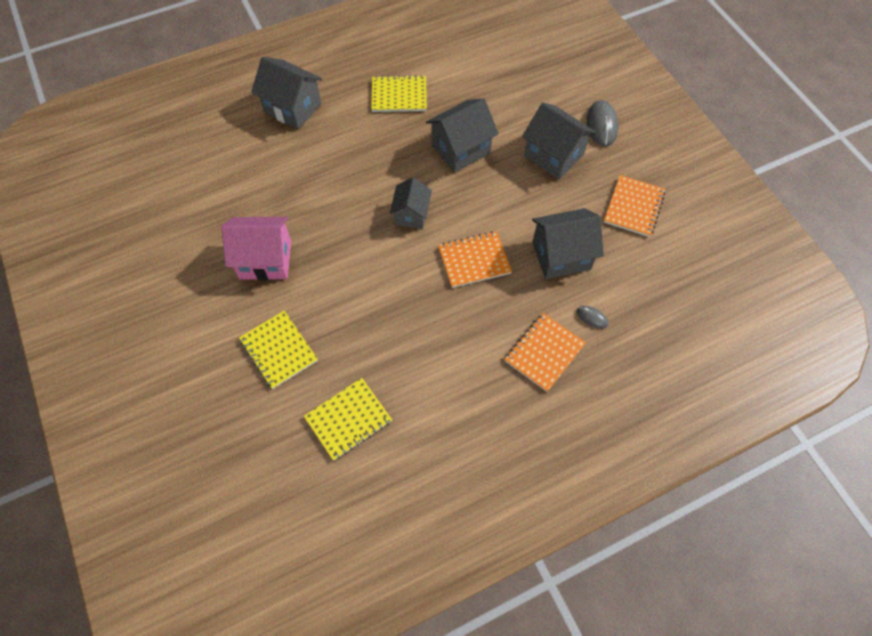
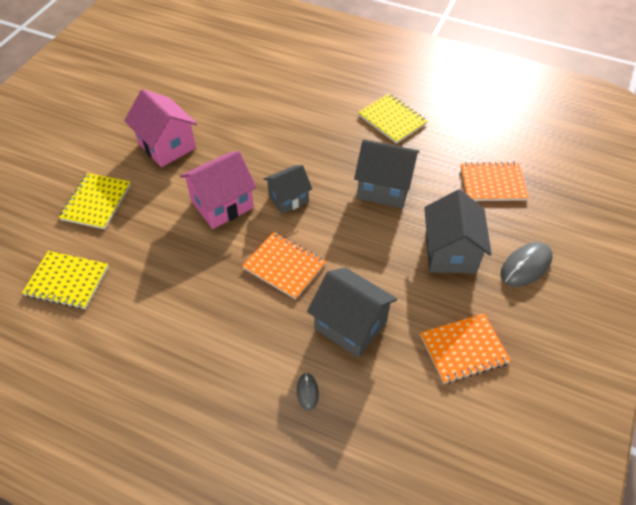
camera: 50 degrees right, 10 degrees down
(293, 108) = (312, 75): grey house -> none
(373, 261) = (222, 204): none -> pink house
(544, 353) = (237, 377): orange notebook -> orange notebook (492, 183)

